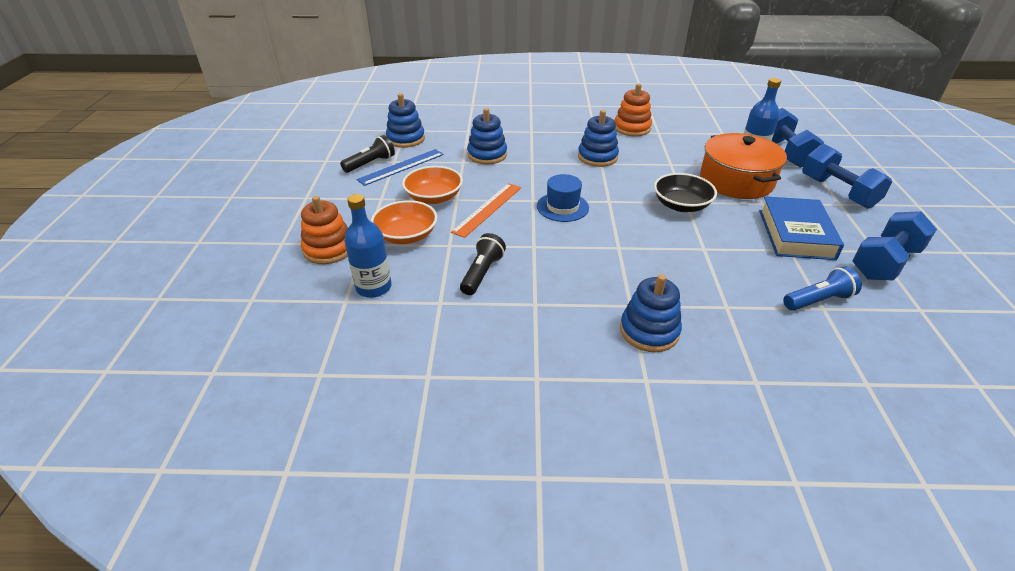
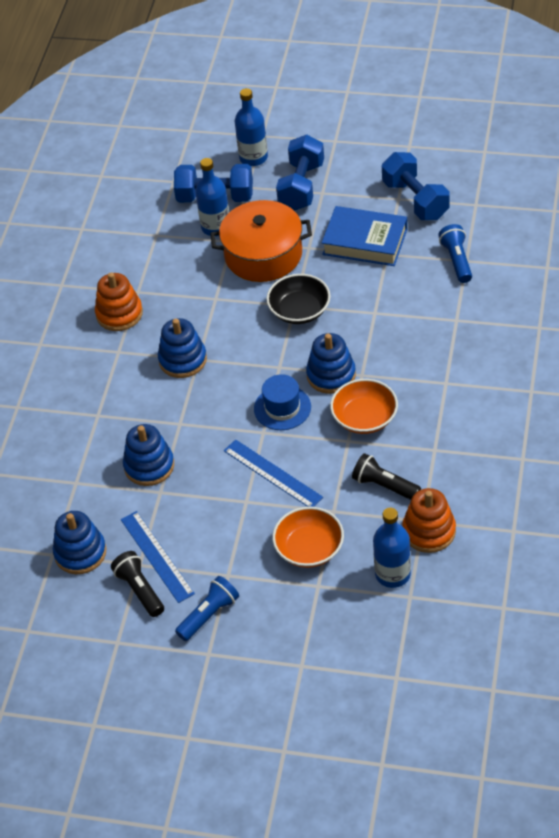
camera: 75 degrees left, 10 degrees up
(328, 249) = (321, 618): orange stacking toy -> orange stacking toy (429, 531)
(343, 194) = (209, 615): none -> blue flashlight
(434, 197) = (237, 523): orange bowl -> orange bowl (364, 418)
(487, 209) = (272, 474): orange ruler -> blue ruler
(649, 331) = (479, 377): blue stacking toy -> blue stacking toy (331, 375)
(837, 192) = (301, 186): blue dumbbell -> blue dumbbell turned 60 degrees counterclockwise
(849, 165) = (253, 157): none -> blue bottle

